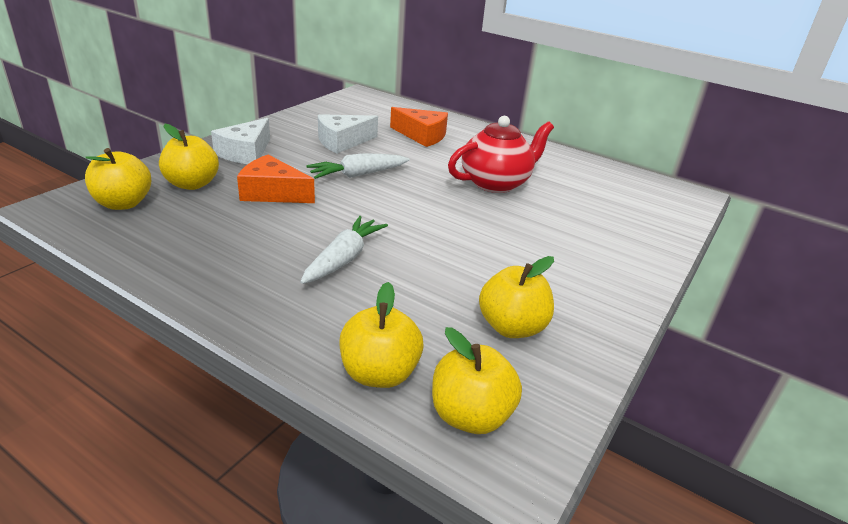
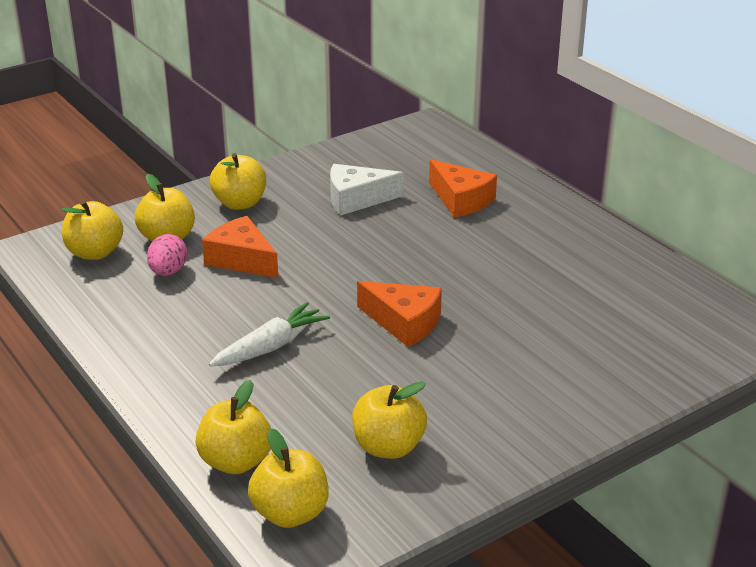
camera: 25 degrees right, 0 degrees up
(207, 210) = (168, 272): none -> pink egg
(245, 153) = (240, 203): white cheese -> yellow apple
(358, 174) = (347, 248): white carrot -> none
(445, 223) = (404, 323): none -> orange cheese
(496, 183) = (504, 280): red teapot -> none

